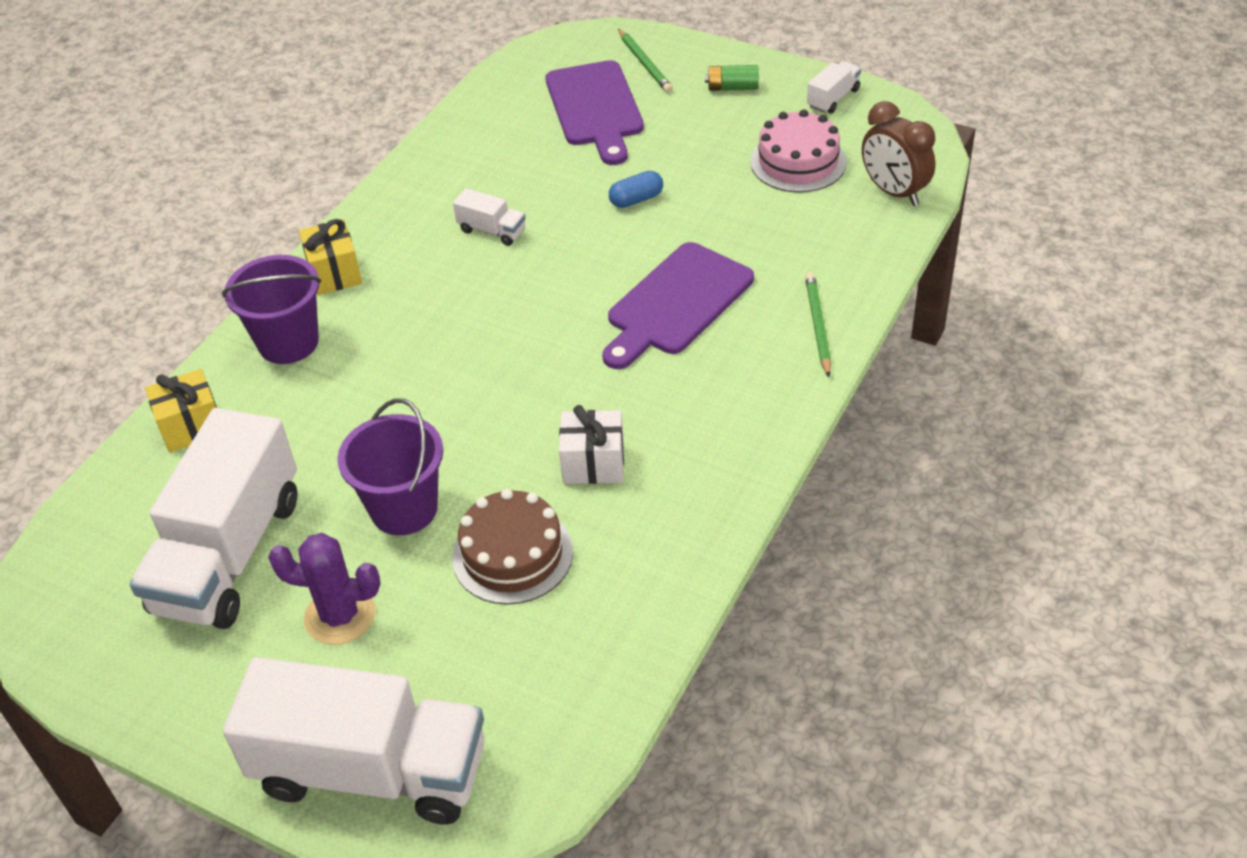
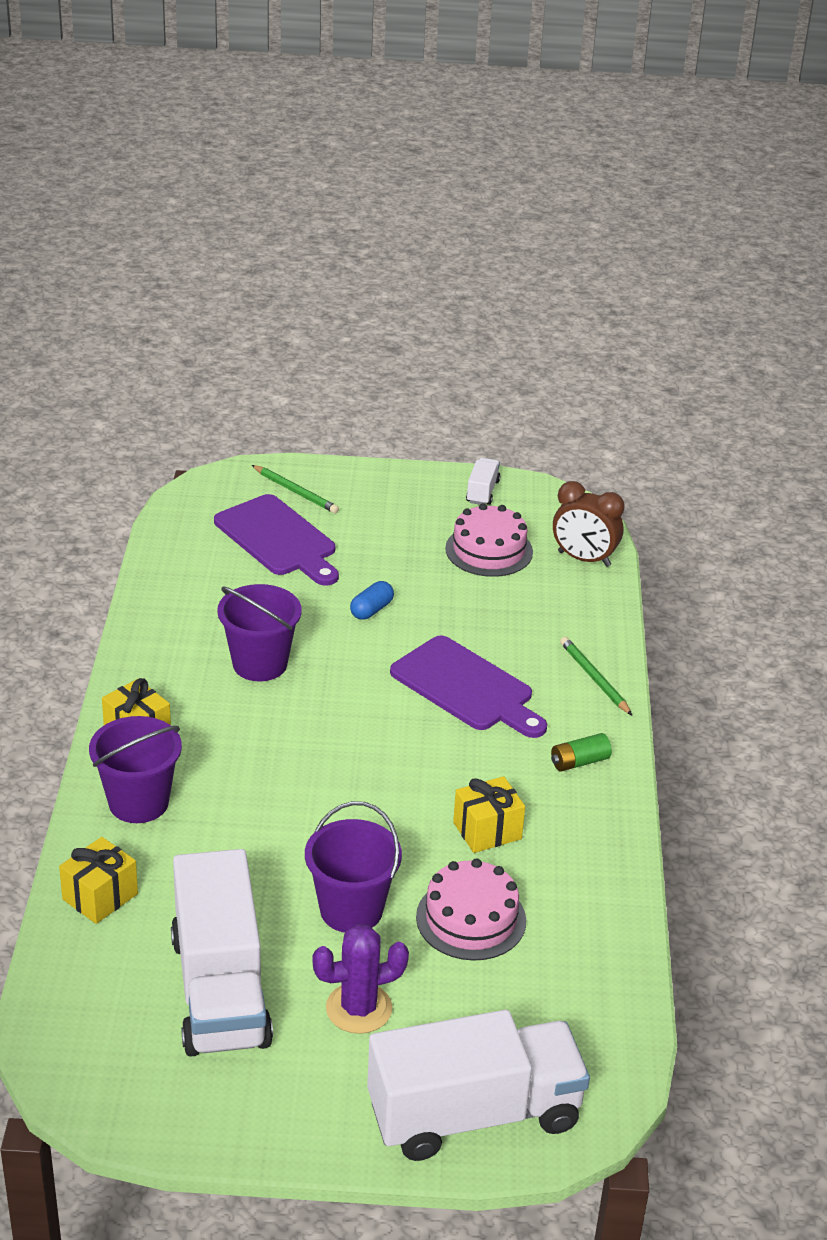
camera: 30 degrees left, 10 degrees down
(492, 231) = (260, 664): white truck -> purple bucket
(512, 554) = (471, 919): brown cake -> pink cake
(593, 463) = (487, 831): white gift -> yellow gift
(676, 303) = (466, 687): purple cutting board -> purple cutting board turned 60 degrees counterclockwise
(732, 87) = (389, 498): green battery -> green battery (579, 762)

